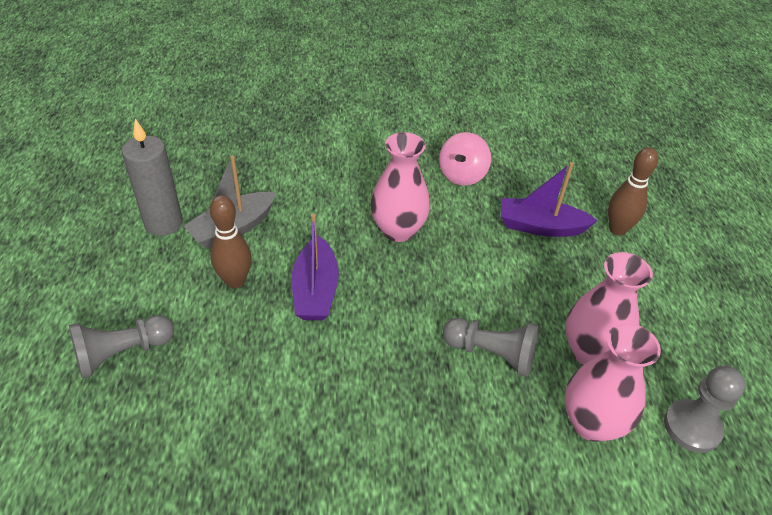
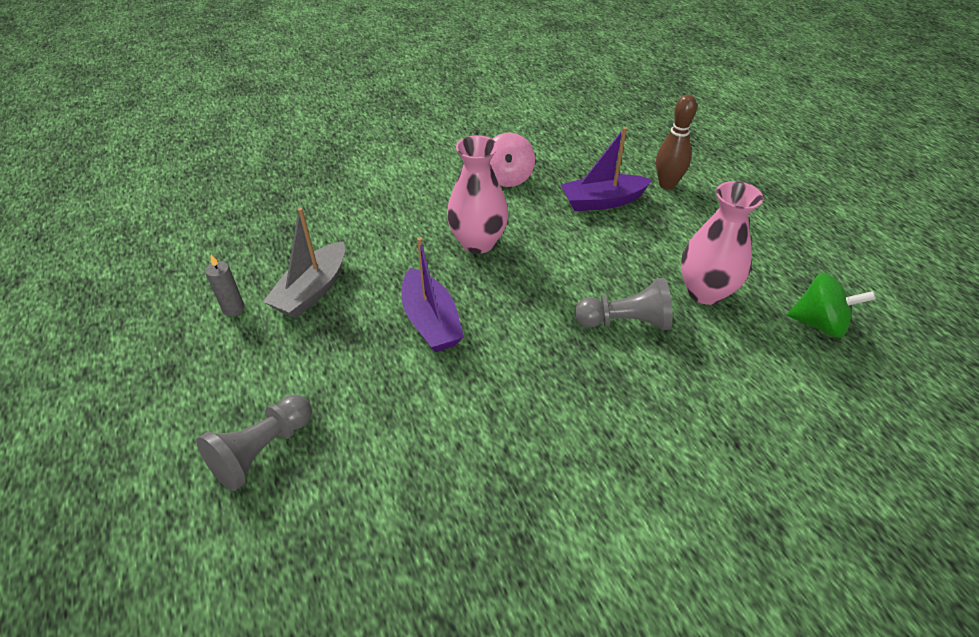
camera: 20 degrees left, 0 degrees up
(163, 223) = (233, 309): grey candle -> grey candle, size x0.51
(235, 281) = (344, 339): brown bowling pin -> none
(591, 423) = (741, 349): pink vase -> none
(692, 427) = (819, 323): grey pawn -> green spinning top

